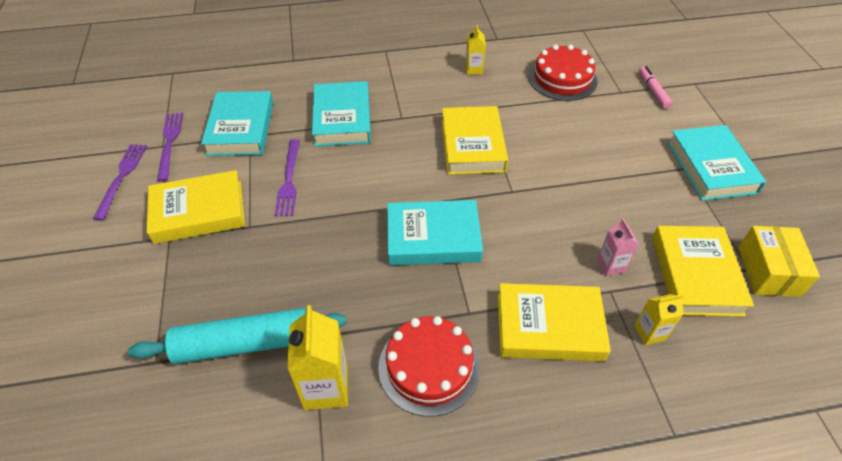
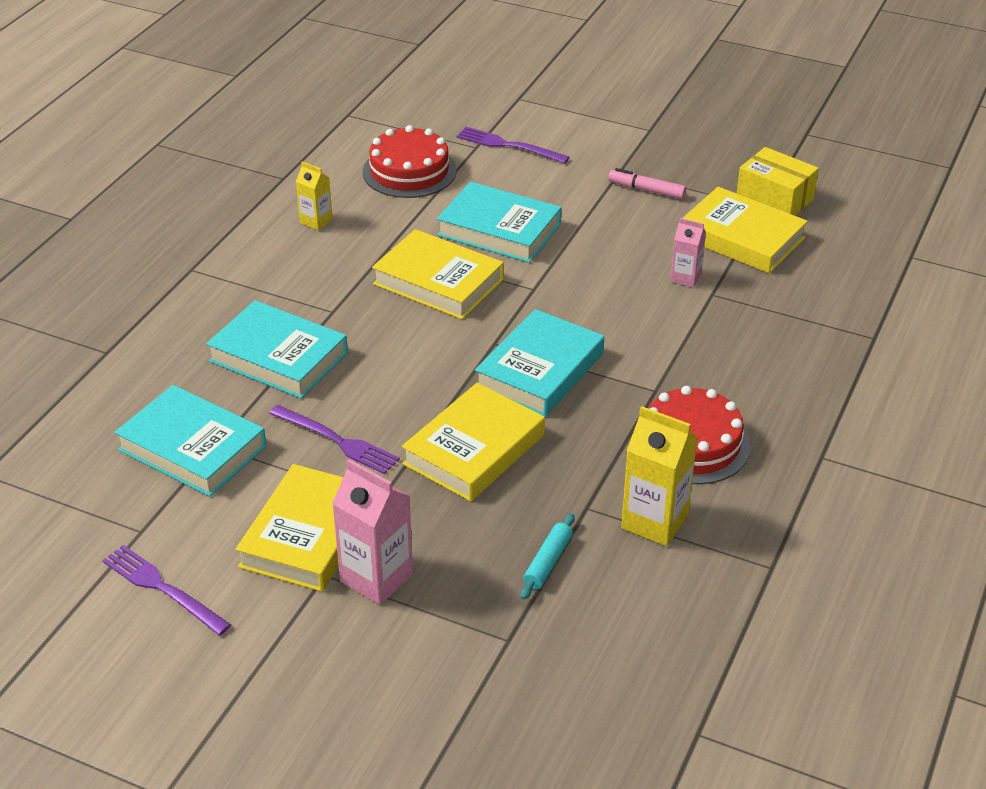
camera: 55 degrees left, 10 degrees down
(170, 143) = (144, 522): purple fork -> purple fork (509, 145)
(179, 262) = (376, 578): none -> pink carton
(243, 344) = (548, 562): turquoise rolling pin -> turquoise rolling pin, size x0.47
(549, 326) = (715, 349): yellow book -> yellow book (474, 449)
(649, 332) = (774, 296): yellow carton -> none
(653, 91) = (498, 128): pink marker -> pink marker (646, 190)
(711, 167) = (635, 156): turquoise book -> turquoise book (499, 230)

